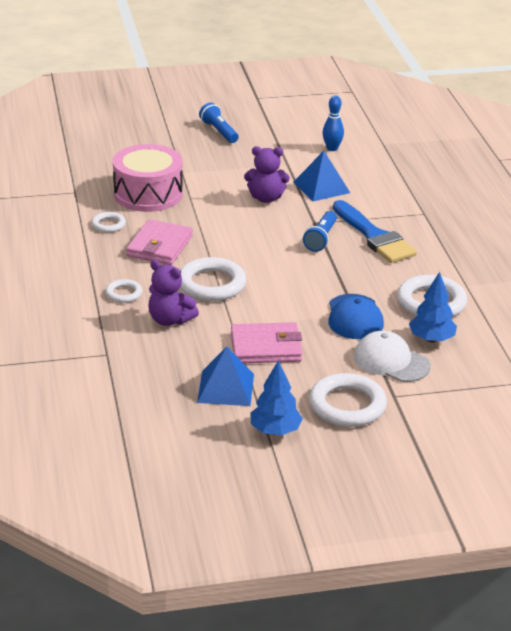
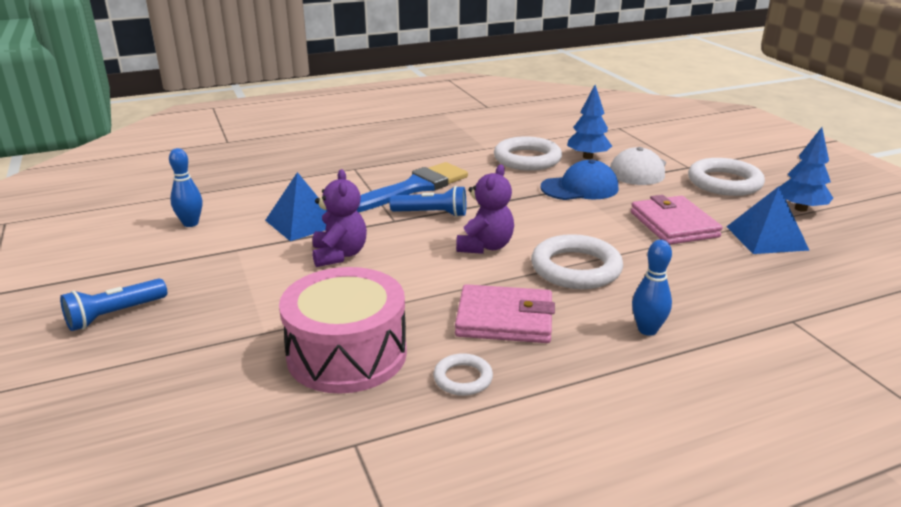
camera: 100 degrees left, 5 degrees down
(124, 293) = (647, 330): white ring -> blue bowling pin
(170, 320) = (676, 286): purple teddy bear -> purple teddy bear (485, 246)

